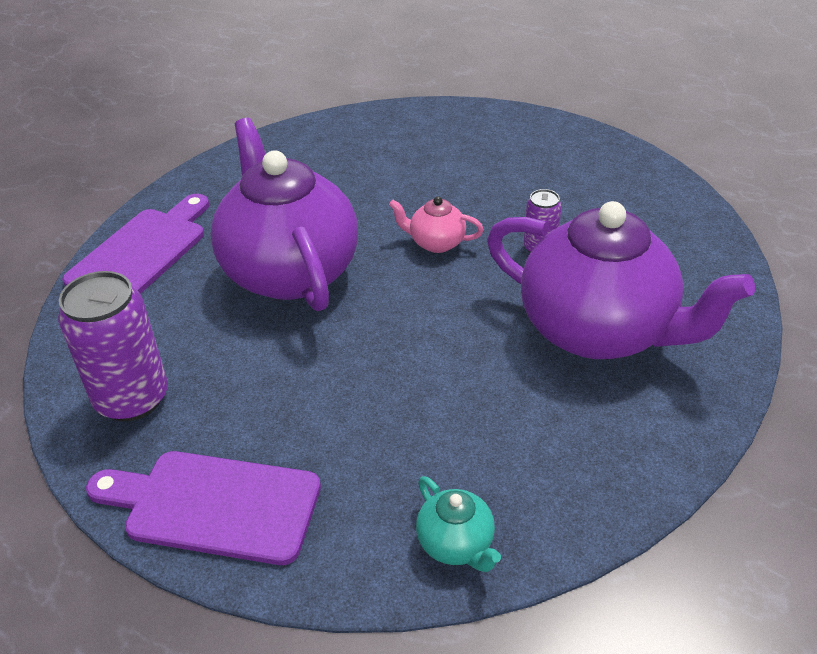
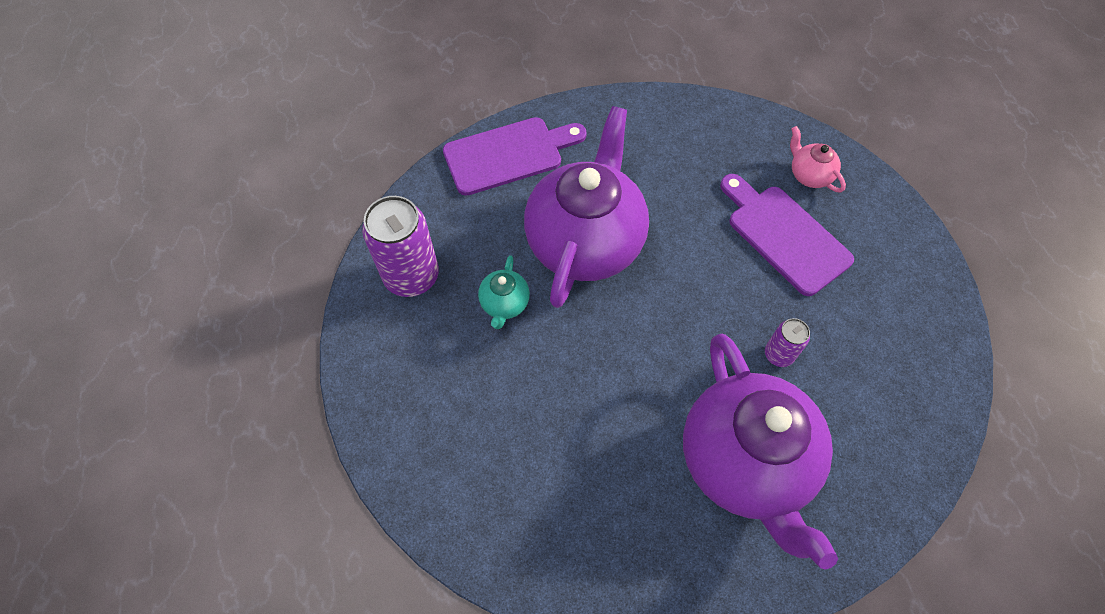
camera: 40 degrees right, 20 degrees up
(214, 505) = (393, 394): purple cutting board -> purple cutting board (784, 235)
(436, 243) = (707, 291): pink teapot -> pink teapot (809, 175)
(456, 544) = (495, 540): turquoise teapot -> turquoise teapot (504, 304)

